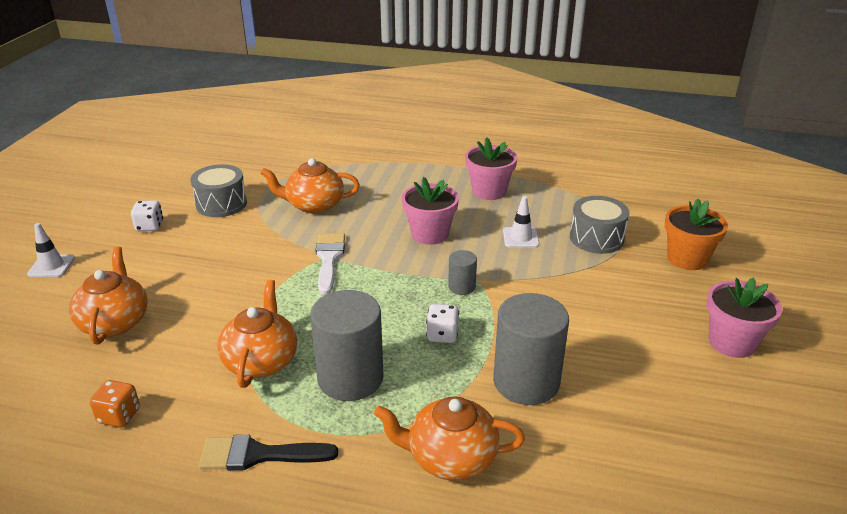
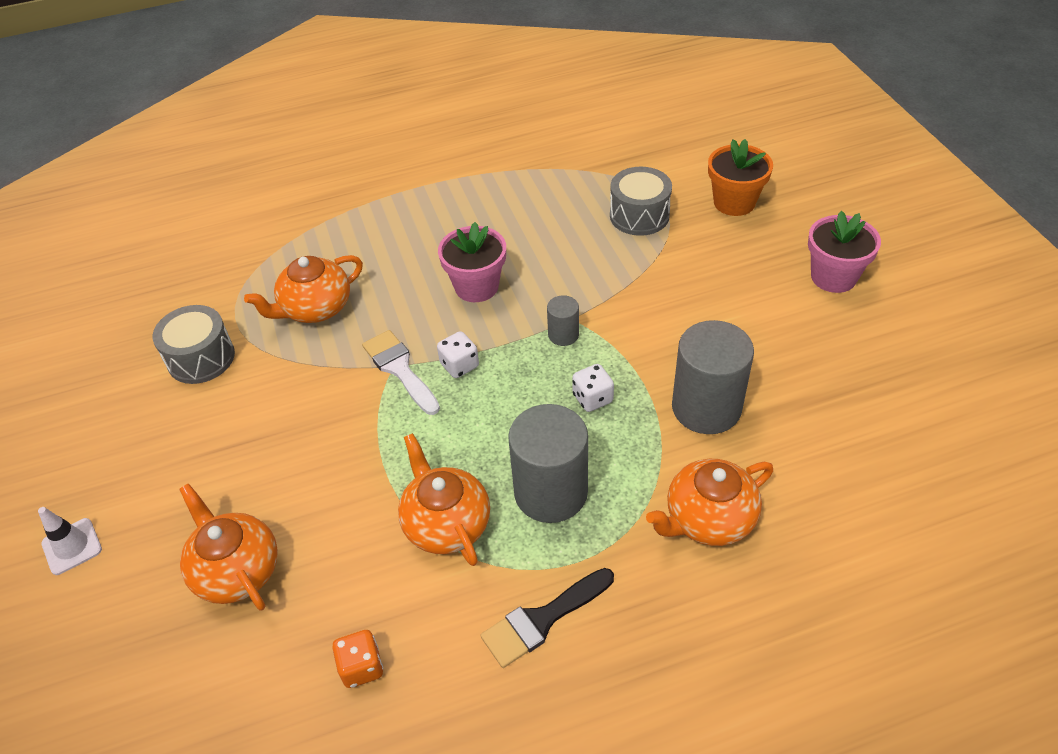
camera: 30 degrees left, 15 degrees up
(149, 226) = (141, 431): white dice -> white dice (459, 365)
(489, 191) = (489, 204): pink flower pot -> none
(520, 238) = (569, 248): white traffic cone -> none

